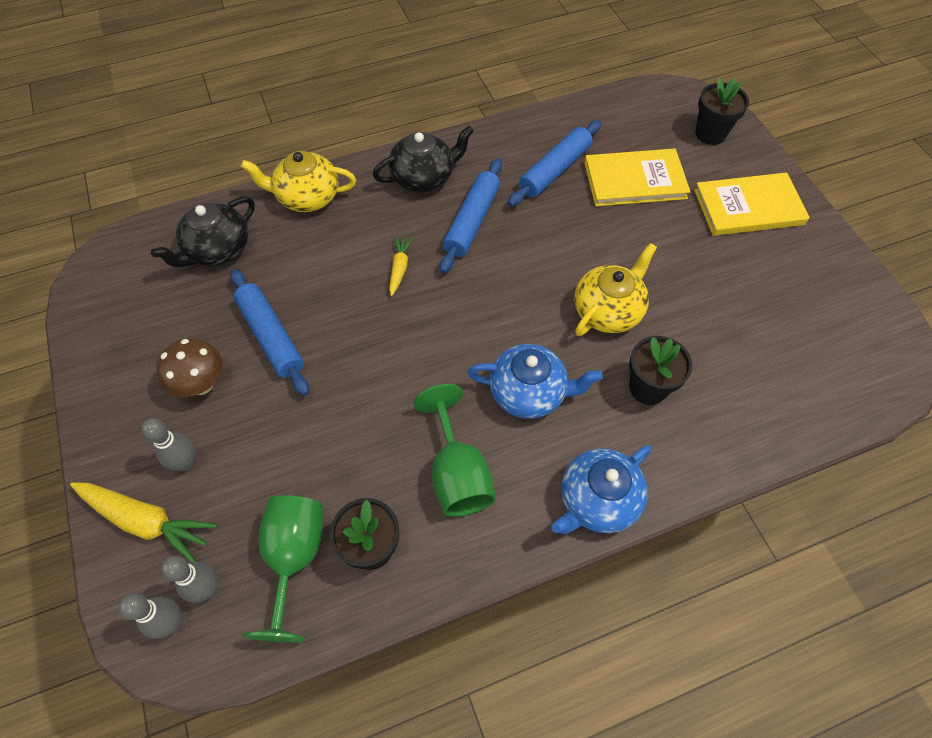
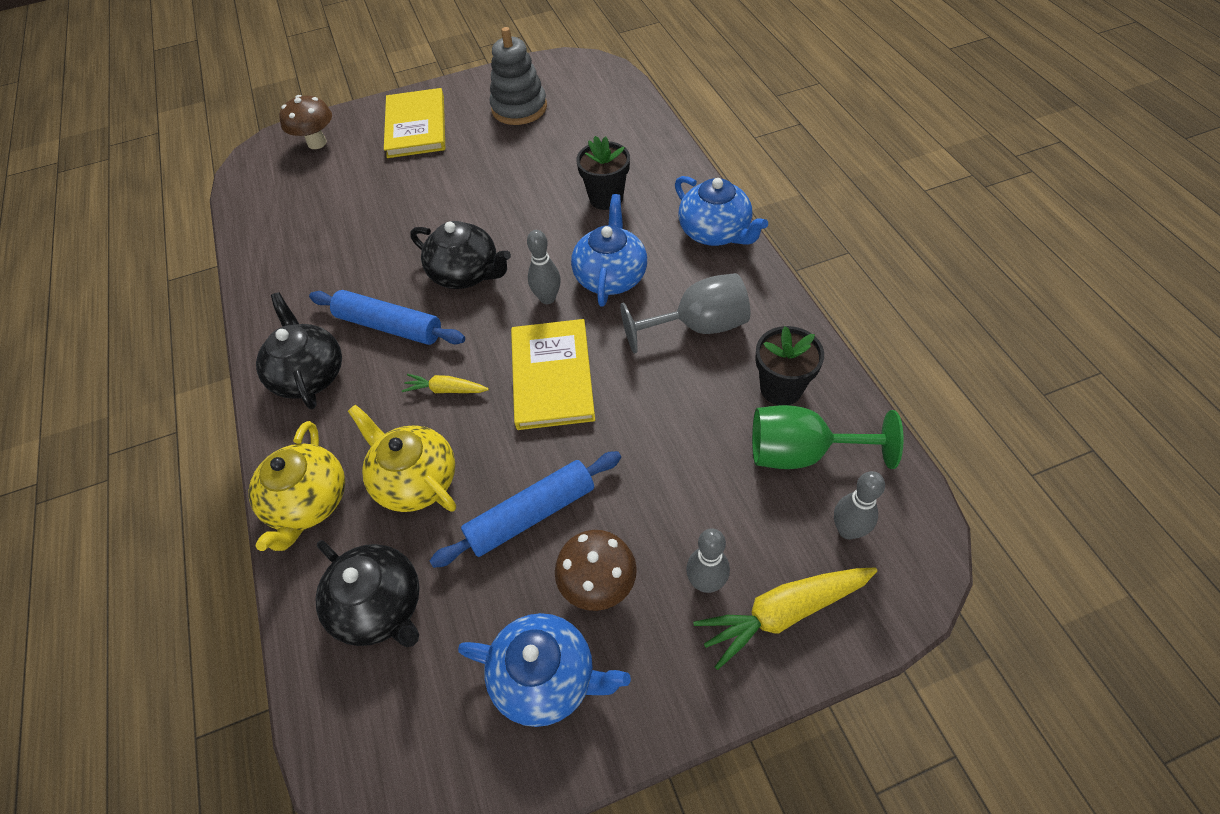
camera: 85 degrees left, 5 degrees down
(141, 352) = (546, 677): none -> blue teapot
(146, 521) = (783, 613): yellow carrot -> yellow carrot turned 135 degrees counterclockwise
(172, 622) = (890, 559): grey bowling pin -> grey bowling pin (547, 298)
(457, 473) = (698, 327): green goblet -> grey goblet
(534, 270) = (466, 273): none -> black teapot
(554, 170) = (332, 257): blue rolling pin -> none
(608, 310) = (521, 220): yellow teapot -> yellow teapot (415, 480)
(634, 180) = (363, 197): yellow book -> yellow book (552, 376)
(710, 134) = (317, 143): black flower pot -> brown mushroom
(796, 297) = (519, 108): none -> grey stacking toy

